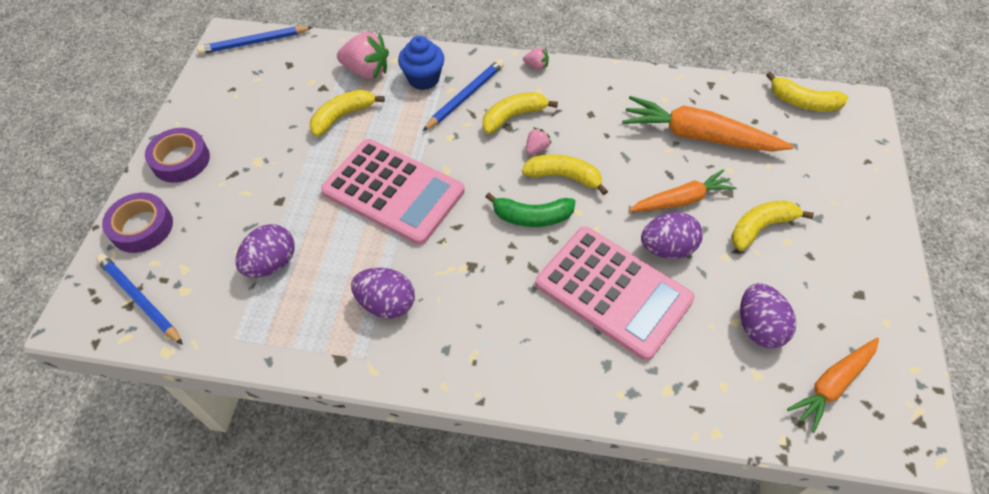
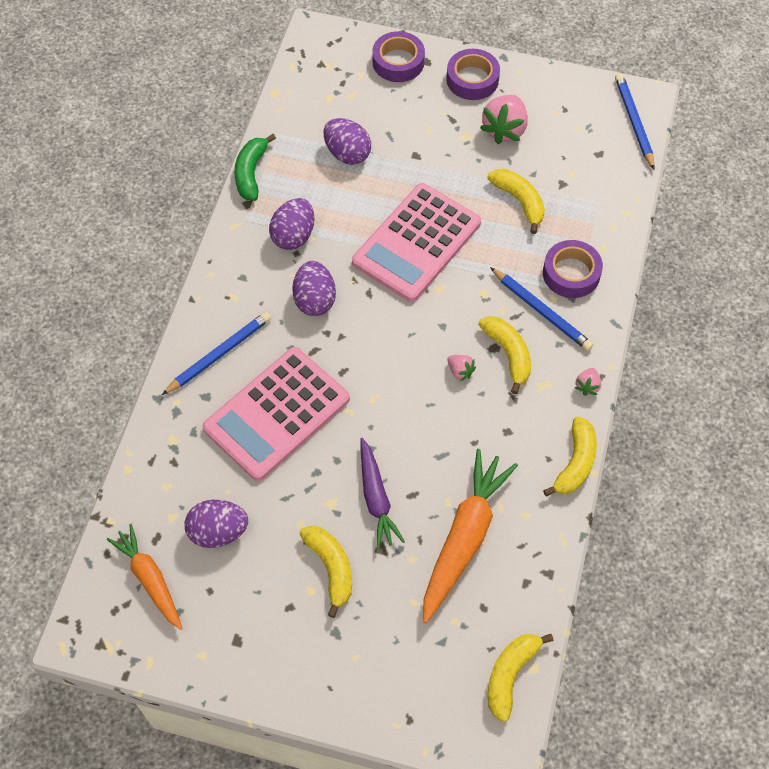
camera: 95 degrees right, 5 degrees up
(140, 299) = (325, 70): blue pencil -> blue pencil (219, 354)
(366, 71) = (586, 222): pink strawberry -> pink strawberry (504, 129)
(423, 79) = (571, 273): blue cupcake -> purple tape
(532, 217) = (372, 357): green banana -> green banana (251, 173)
(563, 177) = (419, 391): yellow banana -> yellow banana (575, 463)
(667, 248) = (318, 471): purple egg -> purple egg (314, 300)
(681, 200) = (376, 498): orange carrot -> purple carrot

